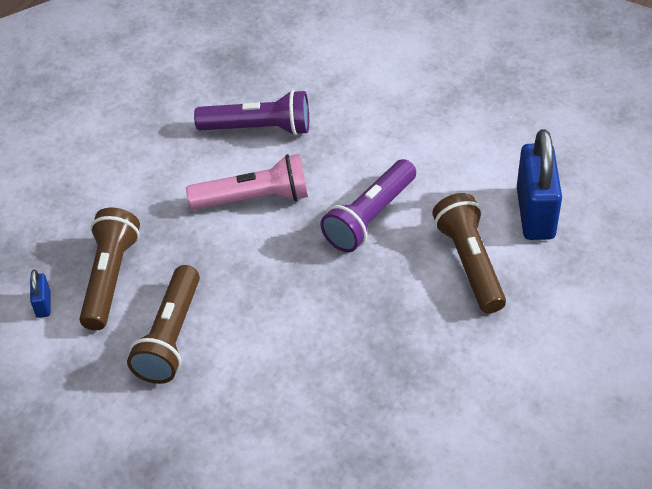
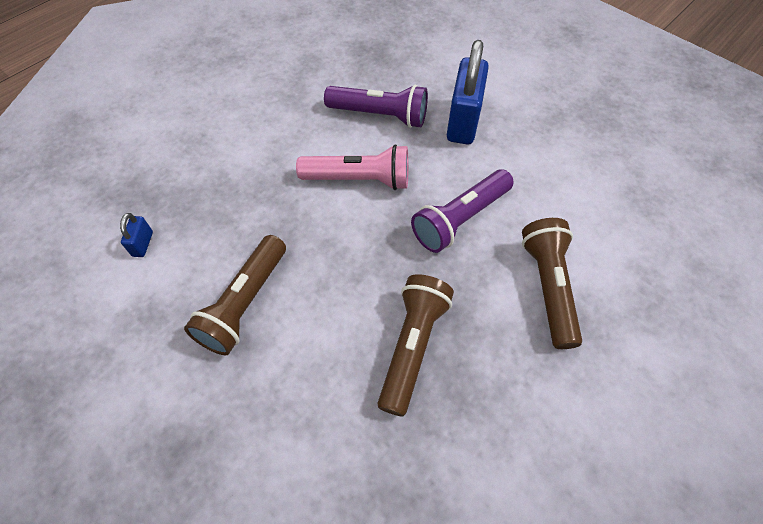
camera: 10 degrees right, 10 degrees up
(110, 278) = (209, 230): brown flashlight -> brown flashlight (412, 346)
(535, 213) = (620, 247): blue padlock -> blue padlock (463, 122)

